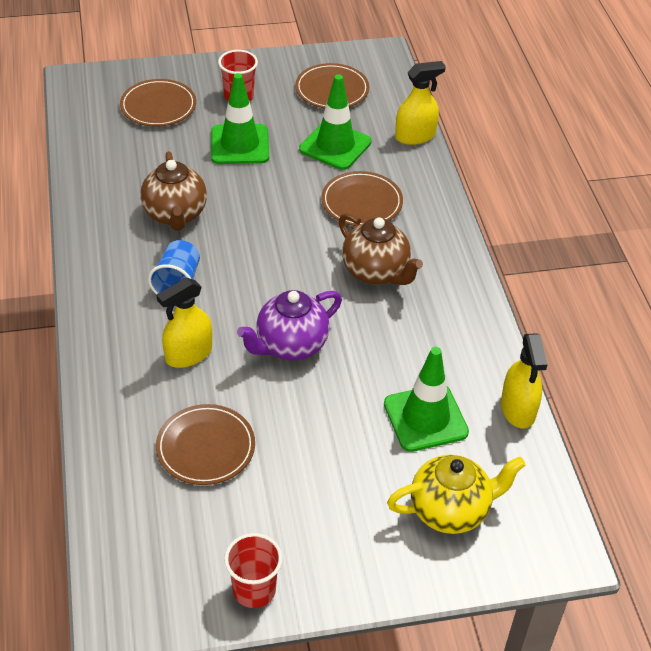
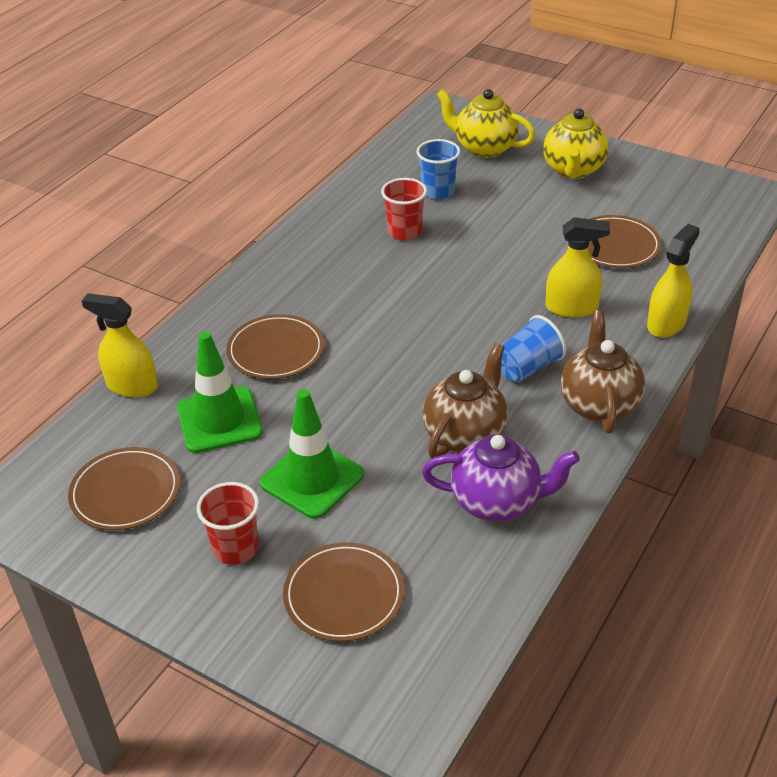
camera: 135 degrees left, 5 degrees down
(254, 590) = (650, 169): red cup -> red cup (404, 232)
(290, 345) = (481, 274): purple teapot -> purple teapot (497, 502)
(331, 534) = (573, 170): none -> yellow teapot
(376, 272) = (345, 289): brown teapot -> brown teapot (599, 404)
(425, 418) = (438, 191): green traffic cone -> blue cup
(518, 409) = (370, 168): yellow spray bottle -> yellow spray bottle (666, 323)

